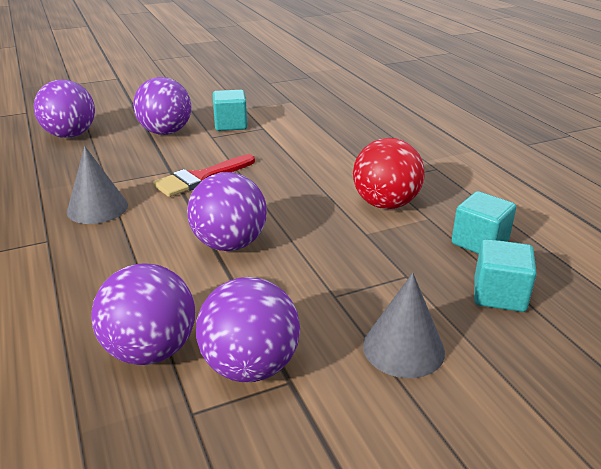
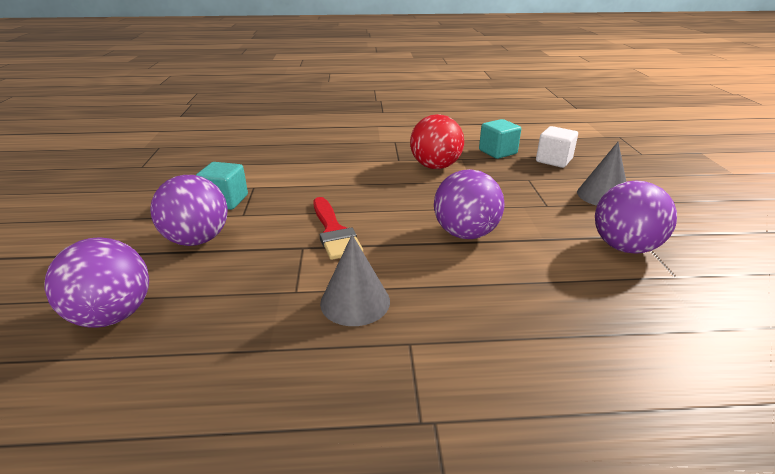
camera: 70 degrees left, 0 degrees up
(150, 350) = (609, 287): purple ball -> none
(499, 295) = (553, 160): turquoise cube -> white cube

